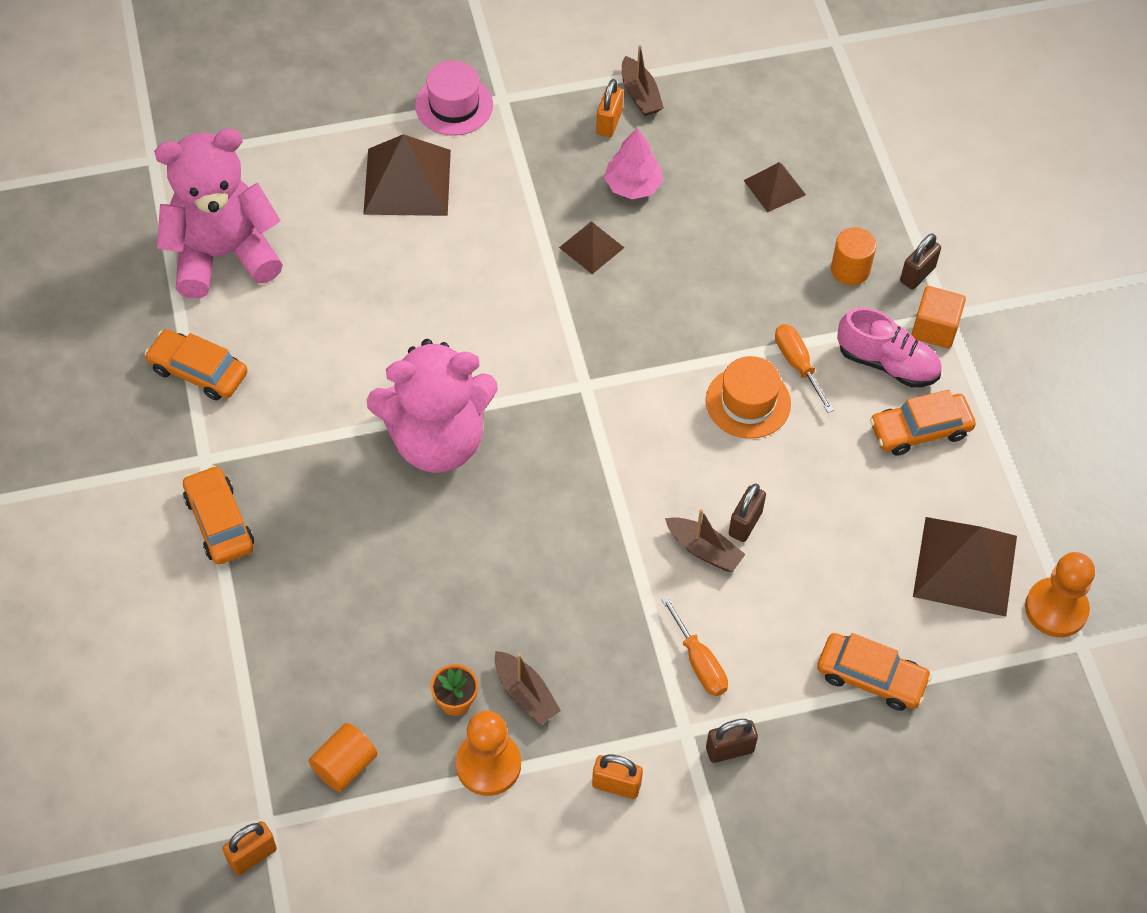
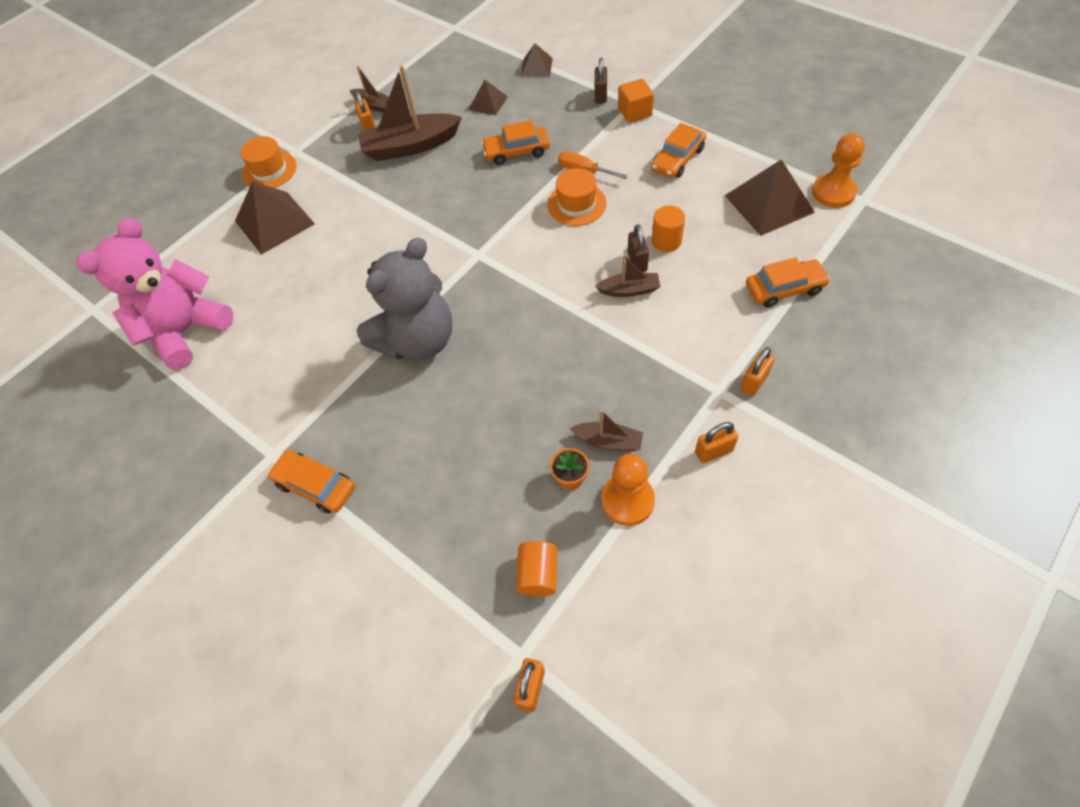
camera: 30 degrees left, 0 degrees up
(198, 371) = (224, 406): orange car -> orange car (516, 151)
(437, 440) = (417, 340): pink teddy bear -> grey teddy bear
(454, 105) = (269, 170): pink hat -> orange hat
(591, 247) = (415, 187): brown pyramid -> brown pyramid (536, 67)
(633, 186) = (410, 146): pink tree -> brown boat
(699, 662) = (687, 348): orange screwdriver -> none
(729, 749) = (754, 382): brown padlock -> orange padlock
(850, 269) = (565, 114): orange cylinder -> orange cylinder (666, 241)
(887, 363) = (628, 141): pink shoe -> none

